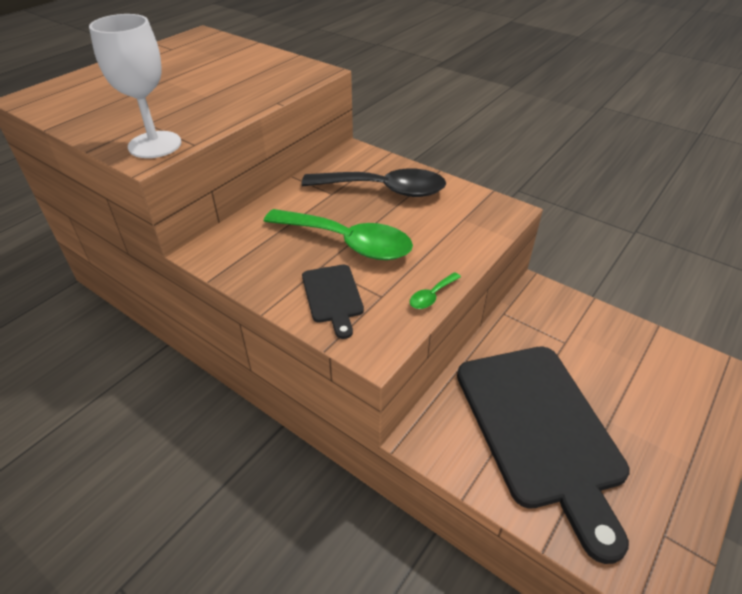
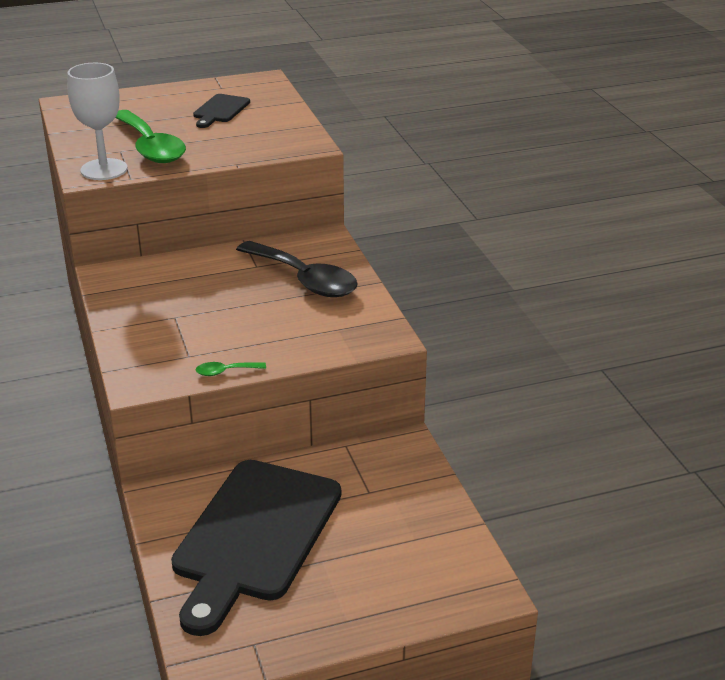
camera: 35 degrees right, 10 degrees down
(333, 296) = (153, 341): black cutting board -> black cutting board (220, 110)
(348, 242) = (216, 308): green spoon -> green spoon (150, 147)

